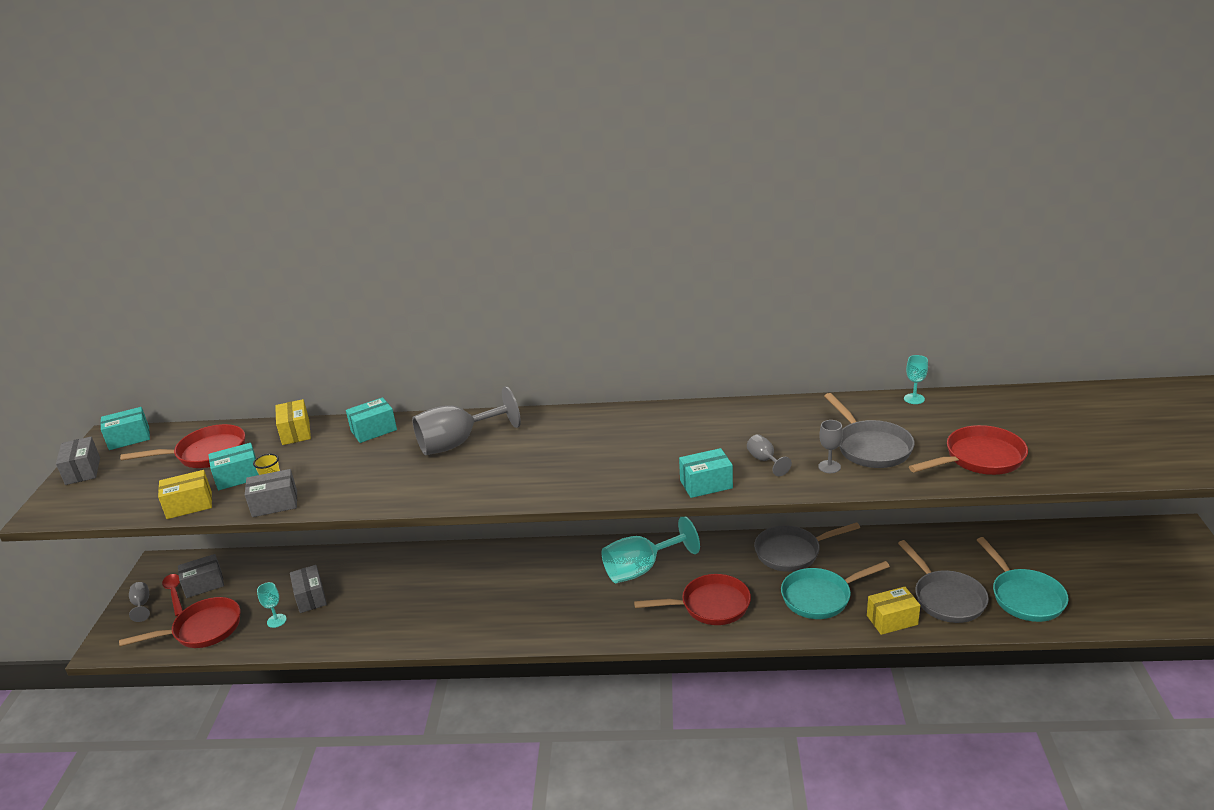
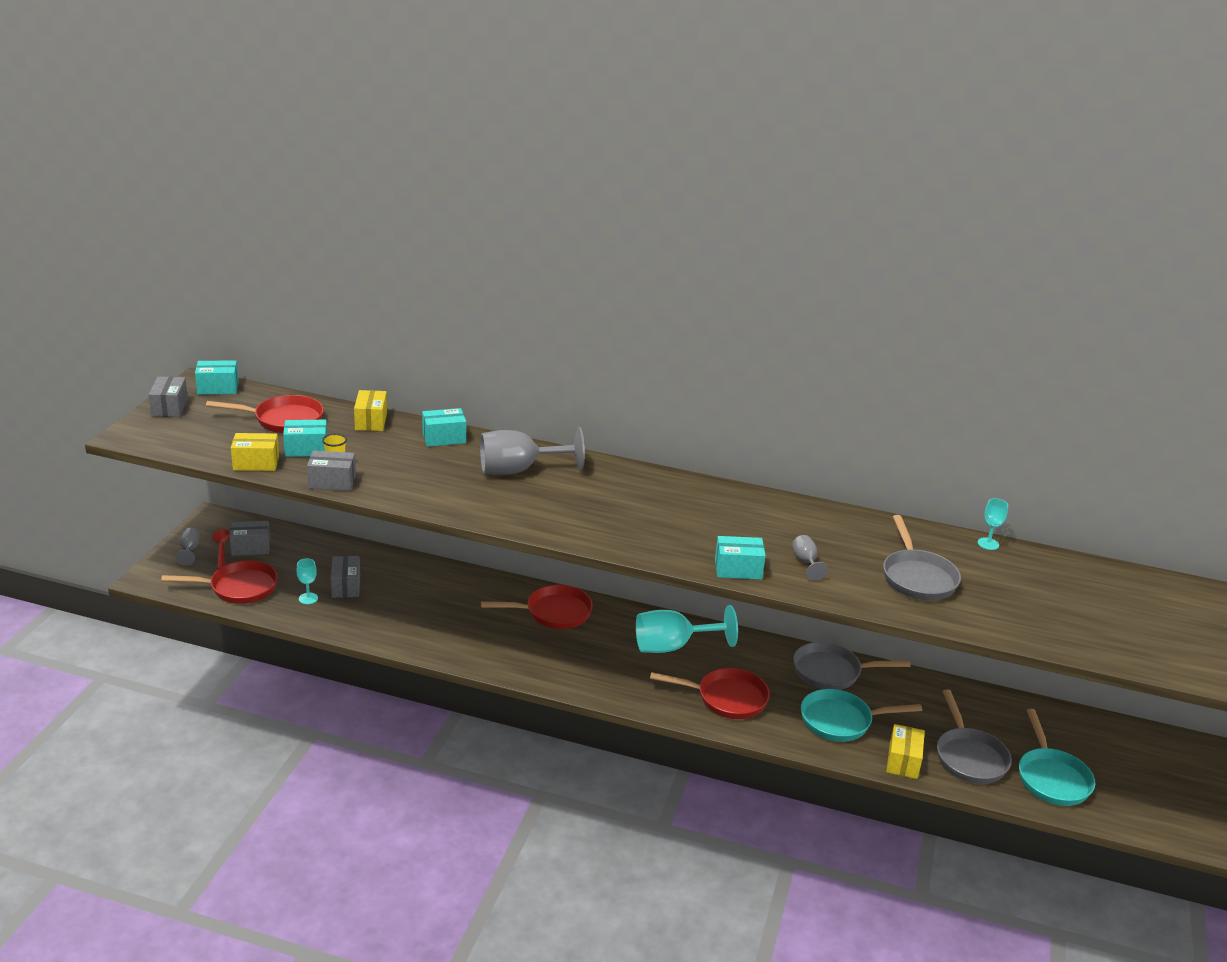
camera: 10 degrees right, 0 degrees up
(829, 467) = (866, 585): grey goblet -> none
(892, 620) = (903, 761): yellow box -> yellow box turned 75 degrees counterclockwise
(979, 458) = (1021, 616): red pan -> red pan (553, 613)

